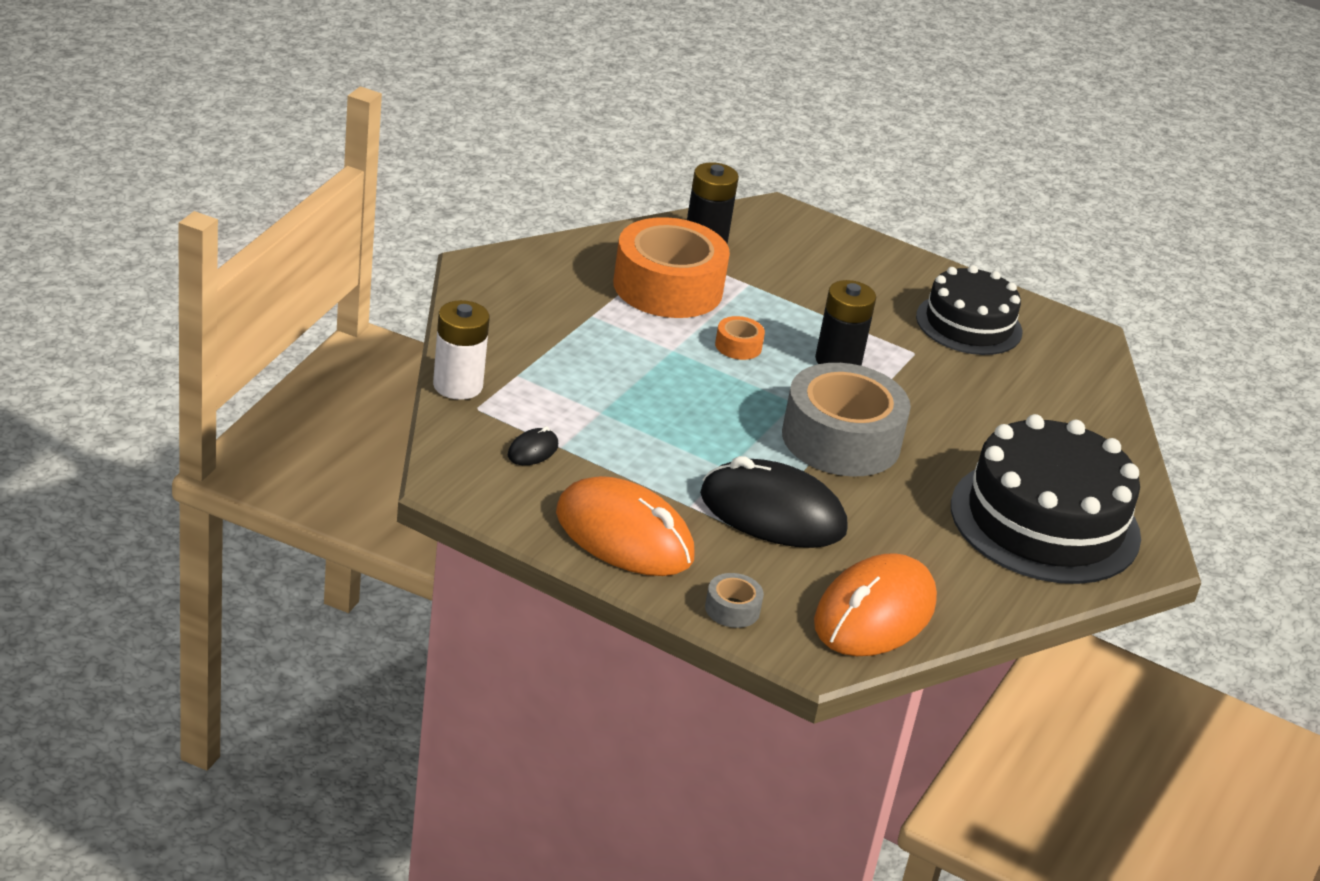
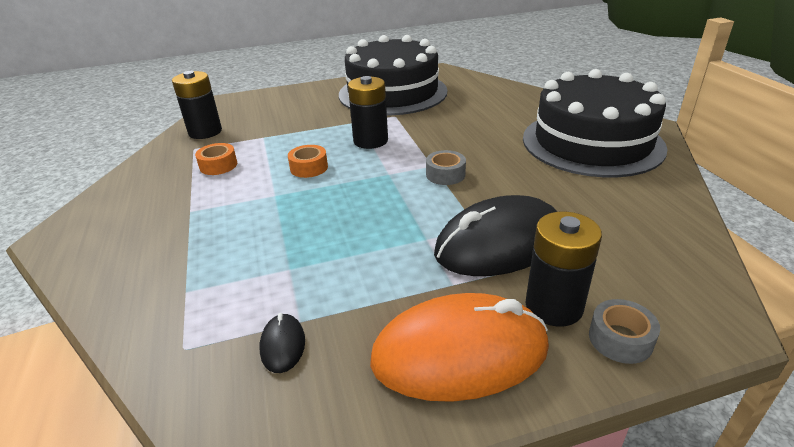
camera: 40 degrees left, 0 degrees up
(457, 385) = (140, 342): white battery -> none
(668, 287) = (218, 165): orange tape -> orange tape, size x0.41
(729, 566) = (553, 306): none -> black battery
(841, 439) = (445, 174): grey tape -> grey tape, size x0.41
(874, 613) = (664, 256): orange mouse -> none
(969, 324) = (393, 92): black cake -> black cake, size x1.58

